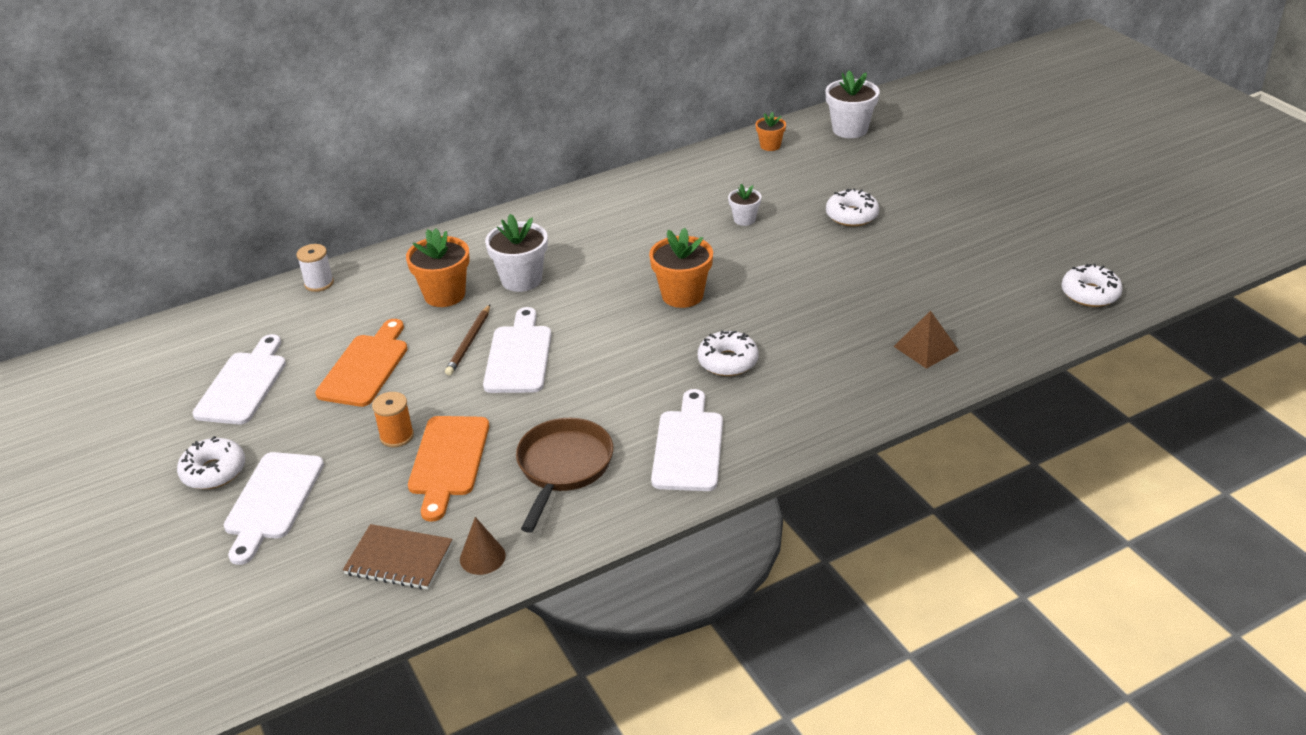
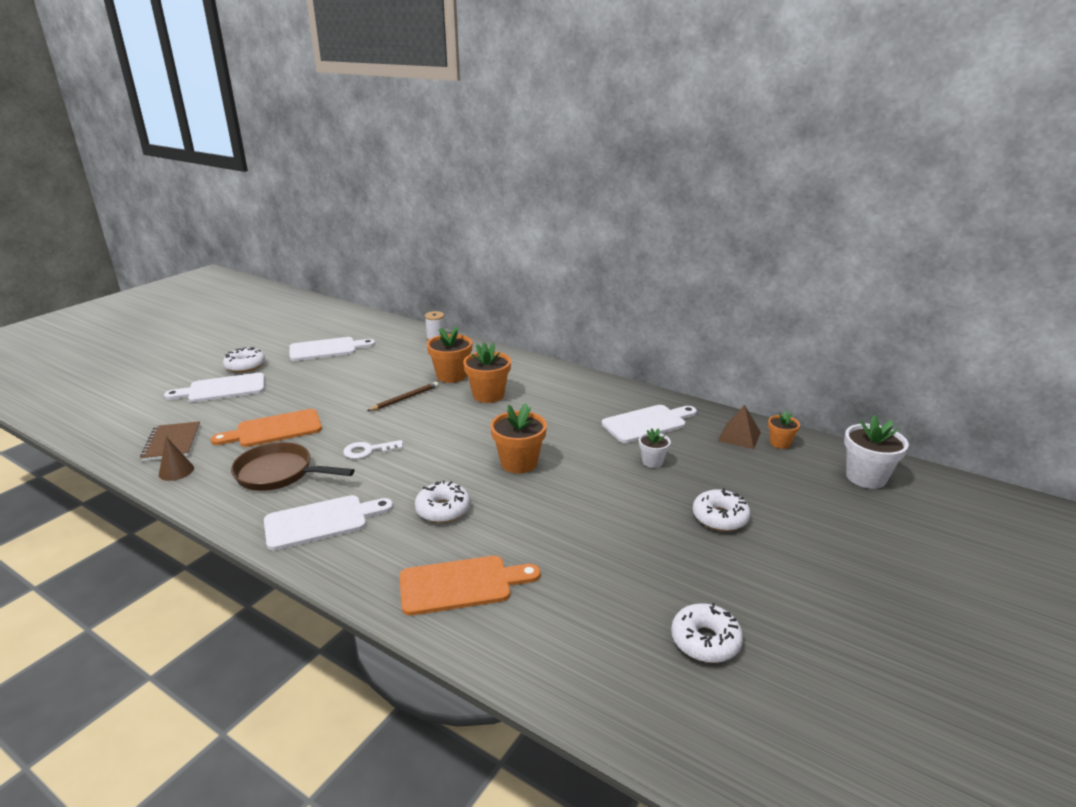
camera: 60 degrees right, 10 degrees down
(365, 367) = (360, 375): orange cutting board -> orange cutting board (461, 585)
(397, 436) = (294, 405): orange spool -> none
(469, 342) = (405, 399): brown pencil -> brown pencil turned 150 degrees clockwise
(519, 356) = (399, 420): white cutting board -> white cutting board (647, 423)
(521, 280) = (488, 395): white flower pot -> orange flower pot
(563, 467) = (279, 473): brown pan -> brown pan turned 150 degrees counterclockwise
(569, 391) = (368, 450): none -> white key
(926, 348) = (536, 627): brown pyramid -> brown pyramid (739, 436)
(1090, 294) = (750, 754): white donut -> white donut (705, 641)

